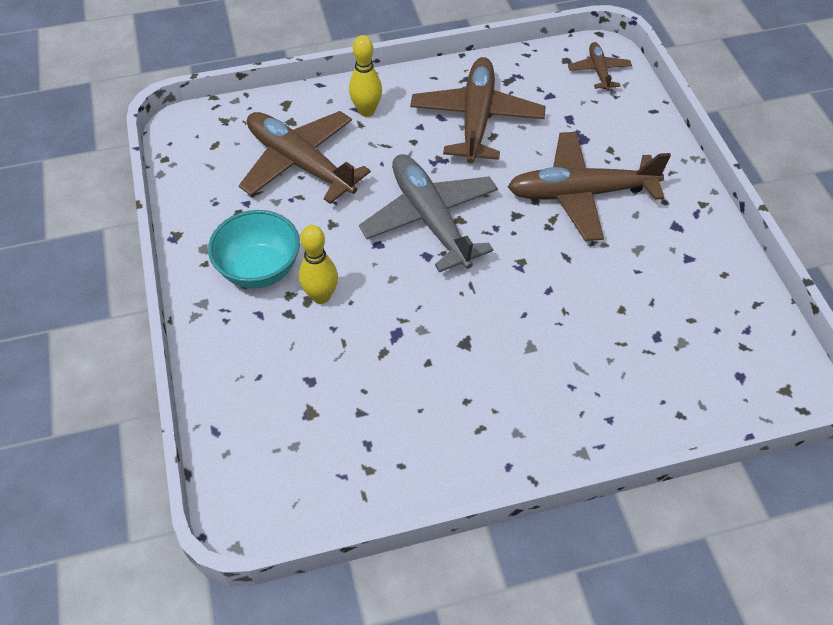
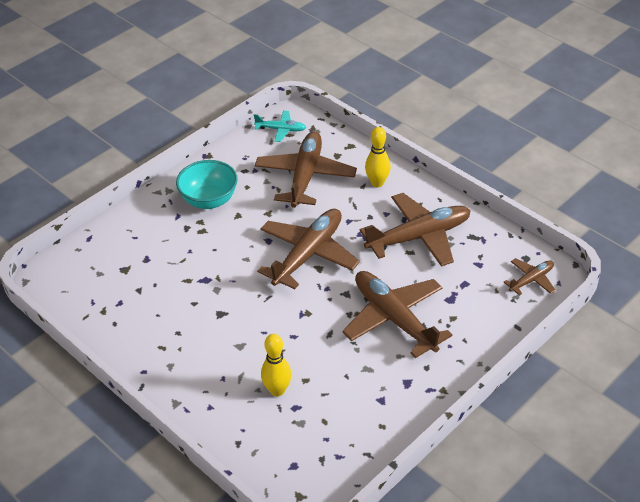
camera: 60 degrees right, 10 degrees down
(198, 148) = (281, 129): none -> turquoise plane
(321, 296) = (209, 235): yellow bowling pin -> yellow bowling pin (277, 390)
(430, 219) = (308, 254): grey plane -> brown plane

